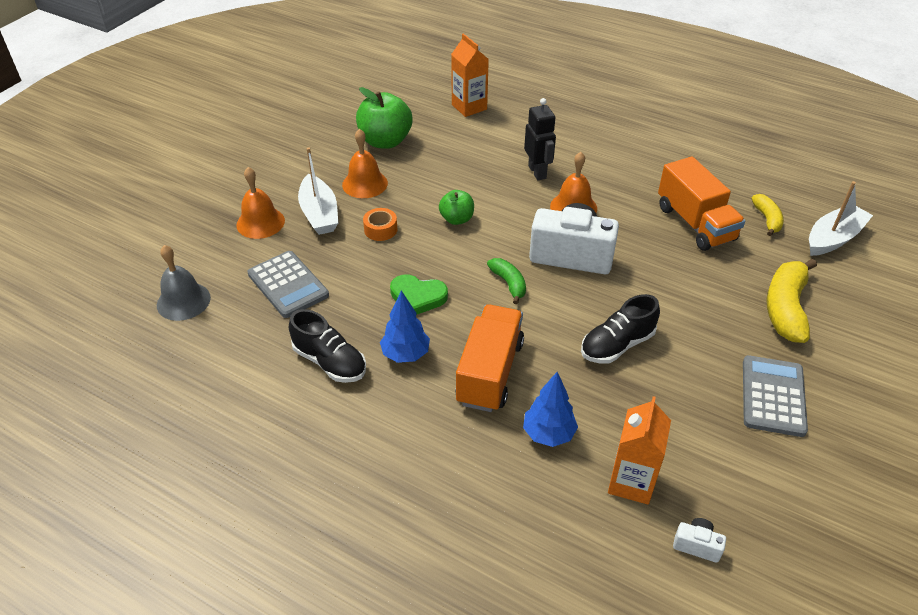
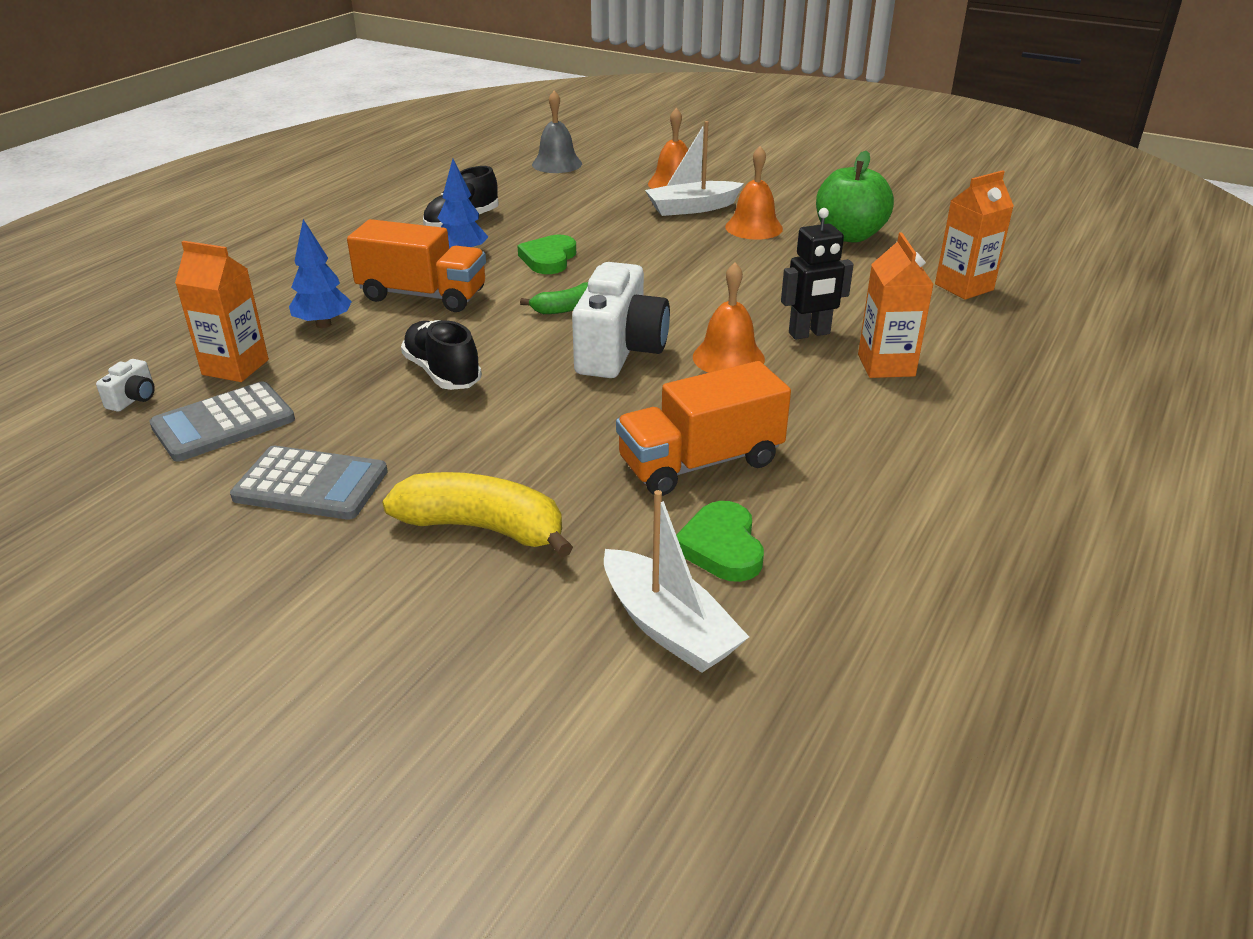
camera: 90 degrees right, 10 degrees down
(288, 285) = (575, 200): grey calculator -> grey calculator (223, 423)
(380, 229) = (666, 238): orange tape -> none
(457, 219) = (690, 279): green apple -> none
(573, 148) = (886, 365): none -> orange carton
(767, 219) = (721, 547): yellow banana -> green heart

